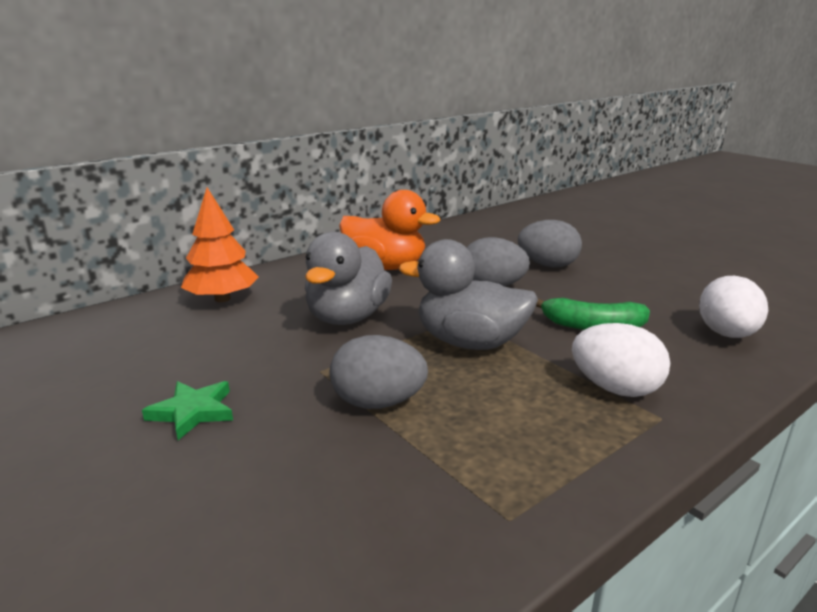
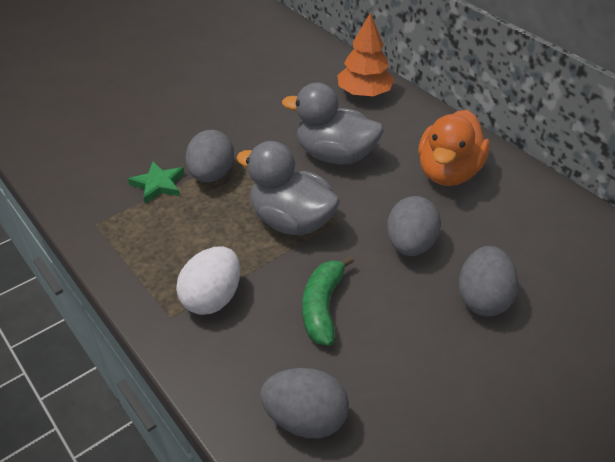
camera: 90 degrees right, 20 degrees up
(193, 412) = (213, 108): green star -> green star (158, 184)
(470, 342) = (291, 221): grey duck -> grey duck turned 75 degrees counterclockwise
(726, 334) = (305, 418): white egg -> grey egg

